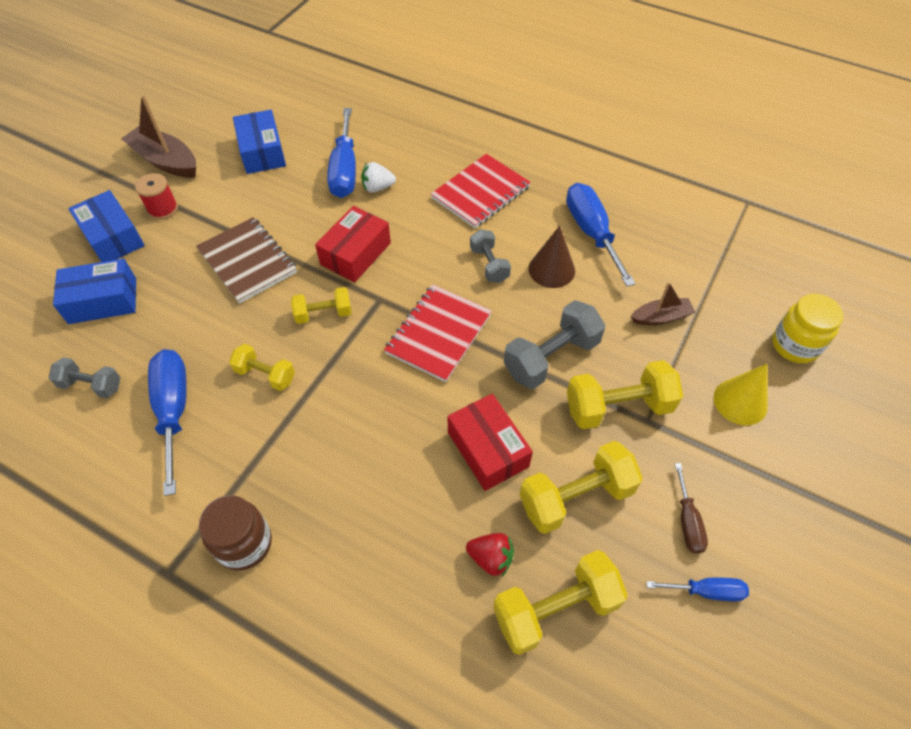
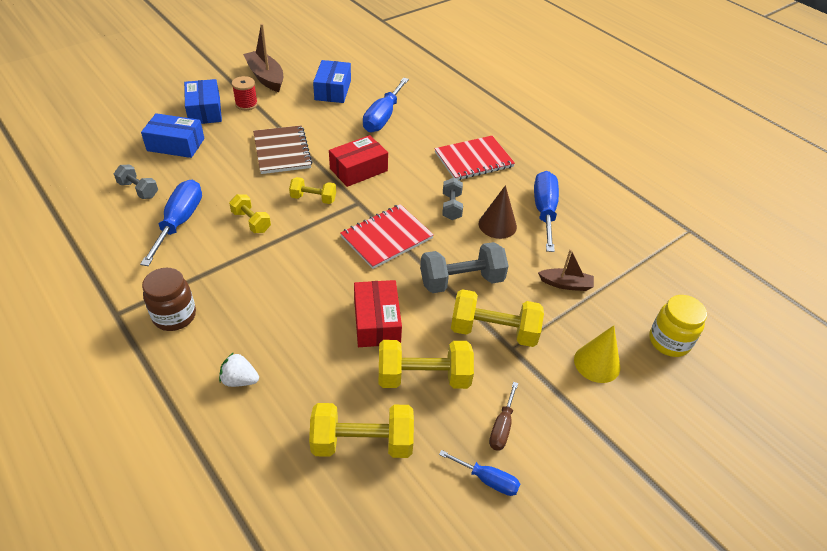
camera: 20 degrees right, 10 degrees down
(377, 187) = (399, 134): white strawberry -> white strawberry (240, 380)
(491, 558) = (335, 391): red strawberry -> none

